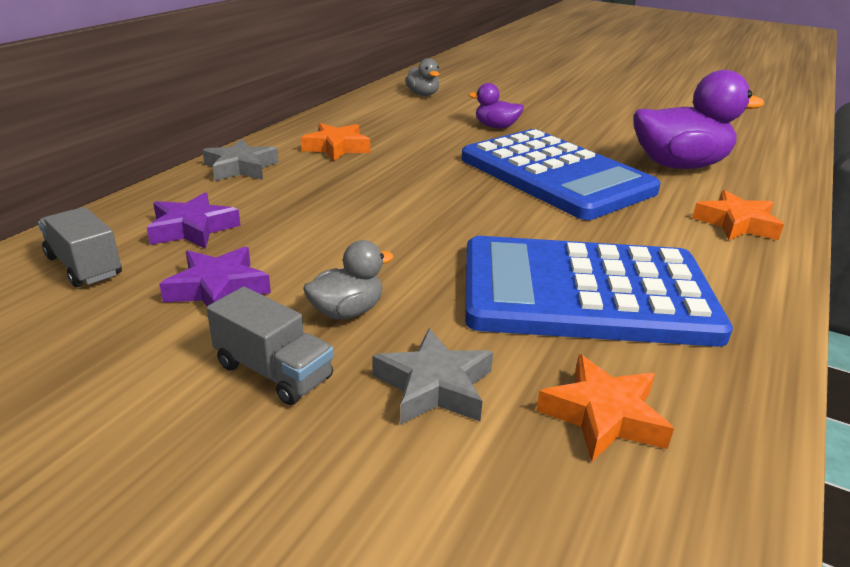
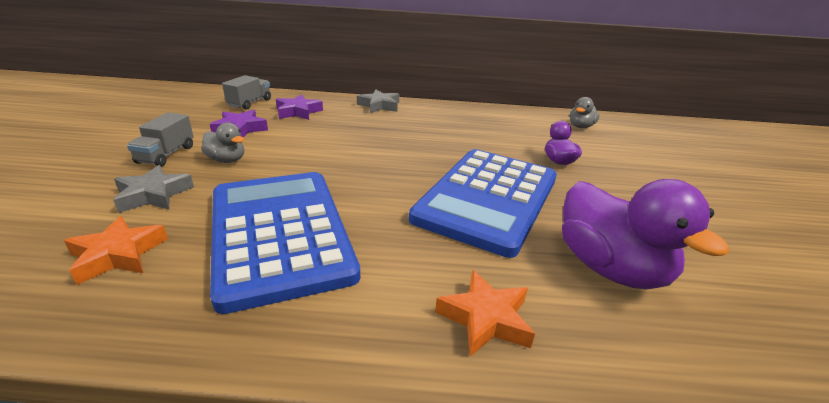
camera: 65 degrees right, 0 degrees up
(337, 148) = (438, 120): orange star -> none

